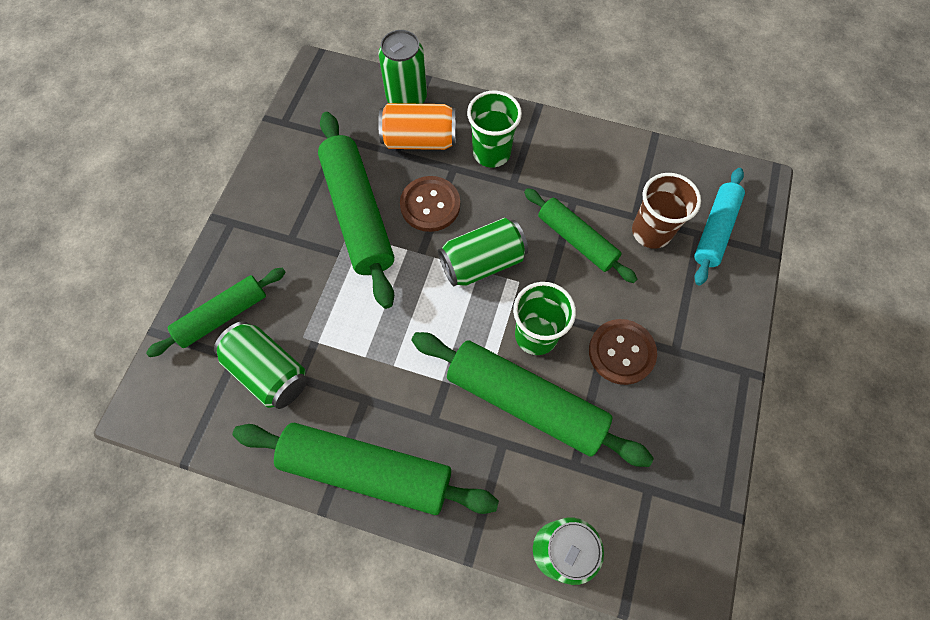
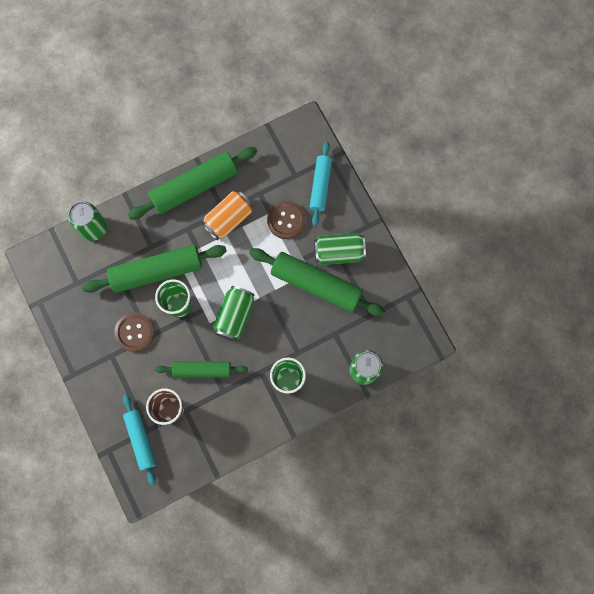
camera: 135 degrees right, 10 degrees up
(223, 316) = (320, 186): green rolling pin -> turquoise rolling pin
(269, 371) = (274, 184): green can -> green can (338, 252)
(419, 140) = (330, 352): orange can -> orange can (228, 219)
(430, 205) = (288, 321): brown button -> brown button (286, 220)

